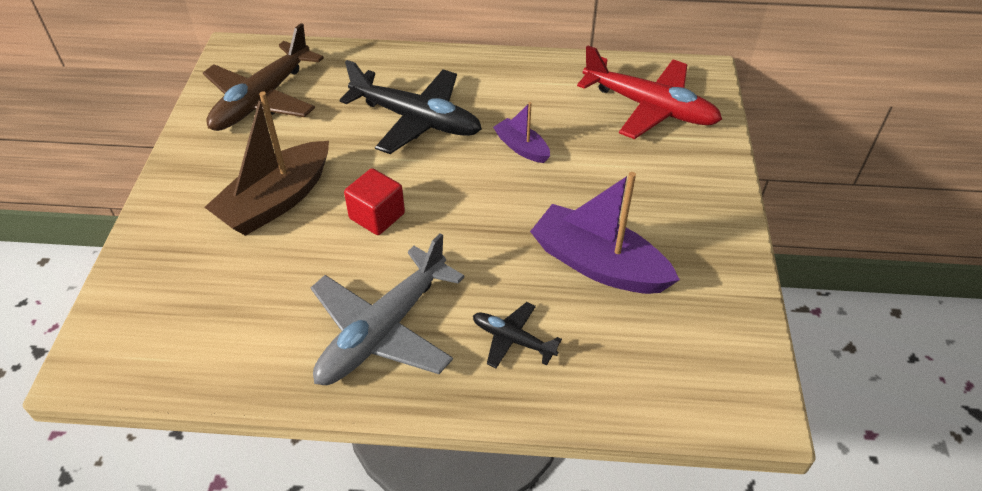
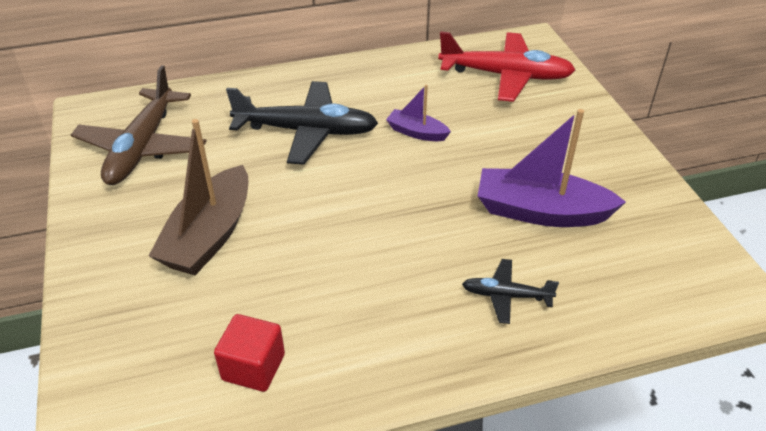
camera: 20 degrees left, 5 degrees down
(377, 216) = (318, 223): red cube -> red cube (253, 367)
(383, 329) = (383, 322): grey plane -> none

